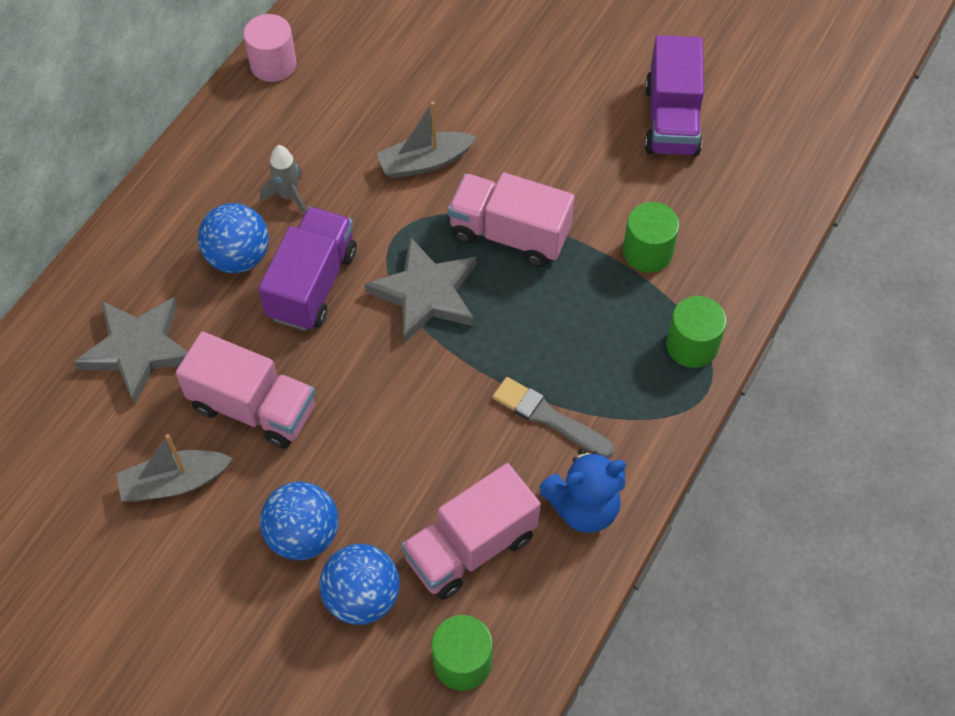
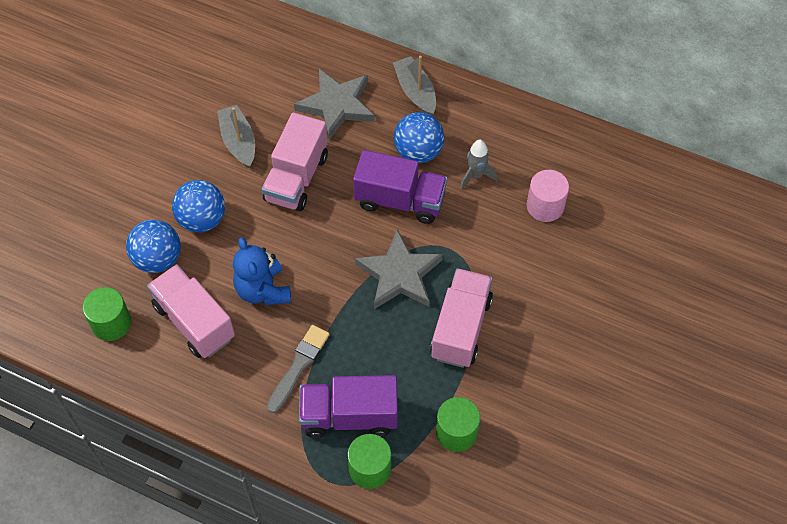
camera: 85 degrees right, 0 degrees up
(273, 64) = (600, 149): pink cylinder -> pink cylinder (545, 206)
(425, 162) = (522, 262): grey boat -> grey boat (415, 92)
(584, 507) = (226, 394): blue teddy bear -> blue teddy bear (263, 290)
(671, 120) = (598, 448): purple truck -> purple truck (349, 416)

